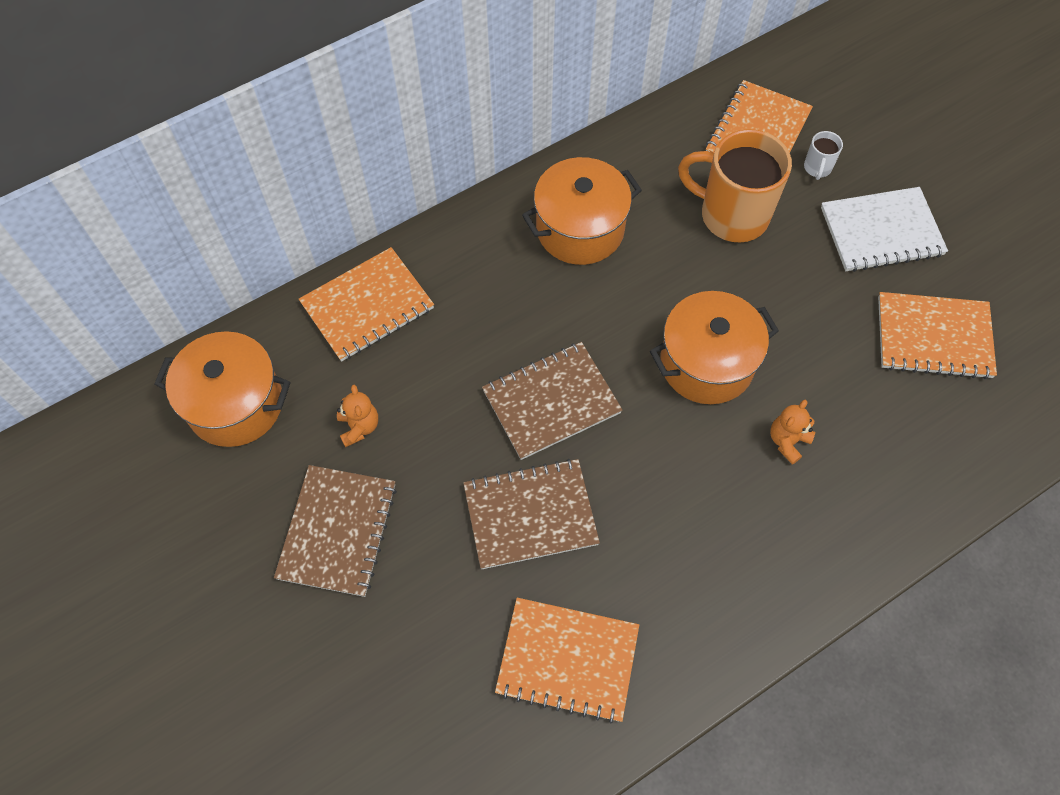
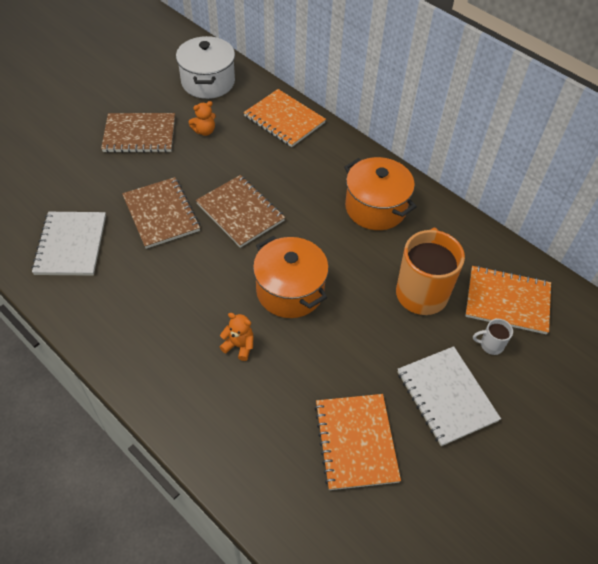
camera: 75 degrees right, 10 degrees down
(235, 404) = (208, 82): orange pot -> white pot
(567, 660) = (71, 245): orange notebook -> white notebook

